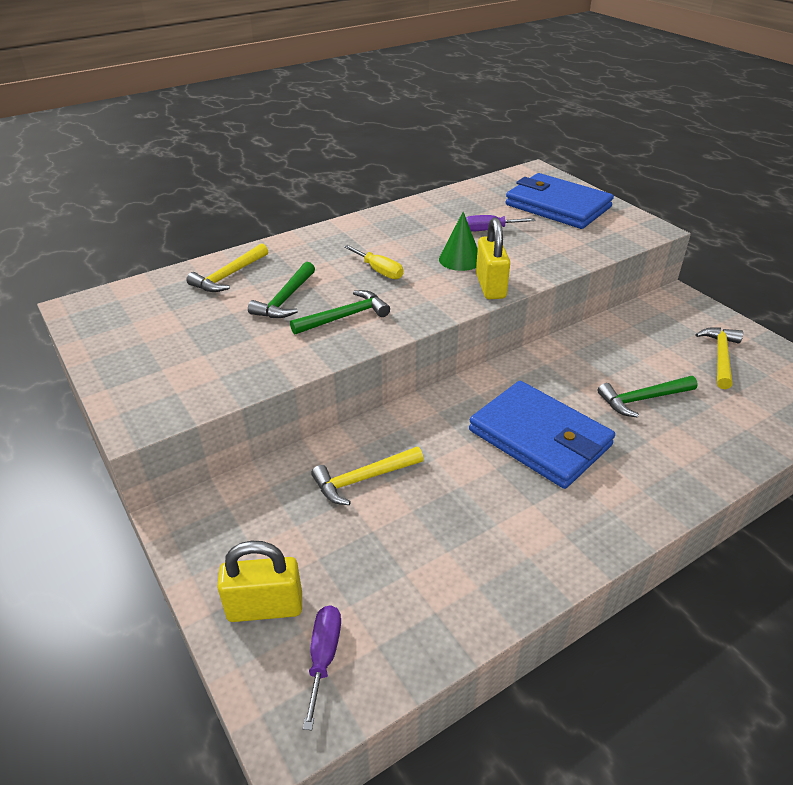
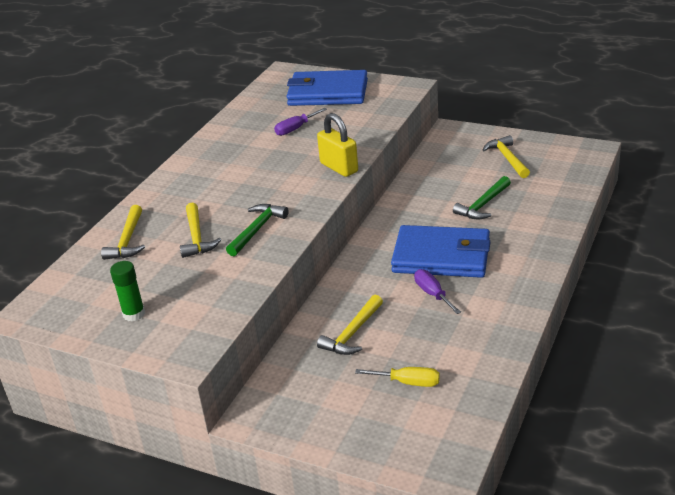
camera: 30 degrees left, 5 degrees down
(151, 350) = (134, 314): none -> green glue stick
(265, 607) = (367, 429): yellow padlock -> none
(286, 299) = (197, 237): green hammer -> yellow hammer
(323, 657) = (430, 431): purple screwdriver -> purple screwdriver (432, 294)
(379, 271) = (245, 189): yellow screwdriver -> yellow screwdriver (408, 382)
(460, 259) = (297, 158): green cone -> none

